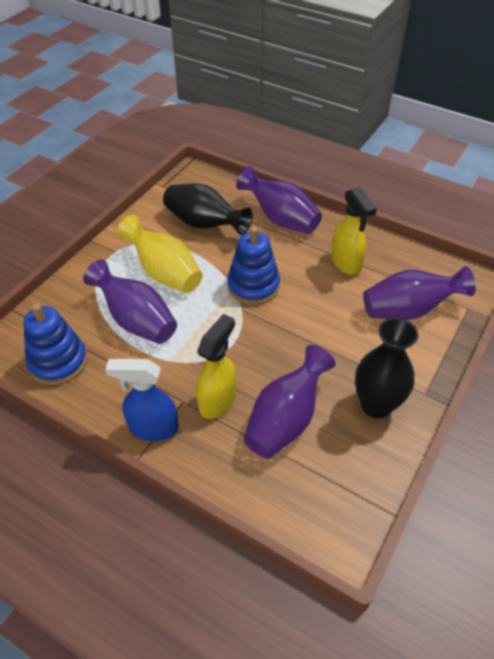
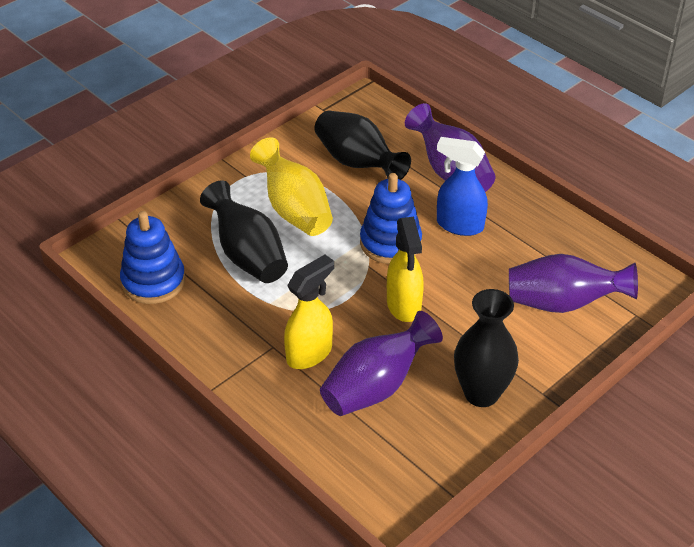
camera: 15 degrees right, 5 degrees down
(136, 320) = (248, 255): purple vase -> black vase
(153, 428) = (233, 365): blue spray bottle -> blue spray bottle (459, 225)
(346, 263) = (510, 237): yellow spray bottle -> yellow spray bottle (404, 306)

